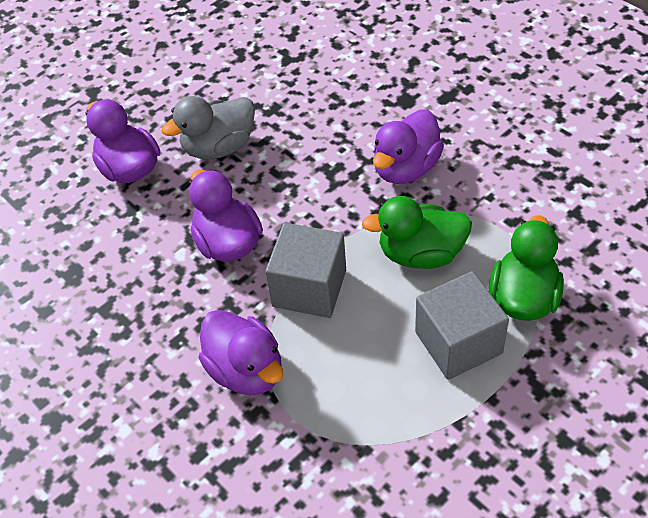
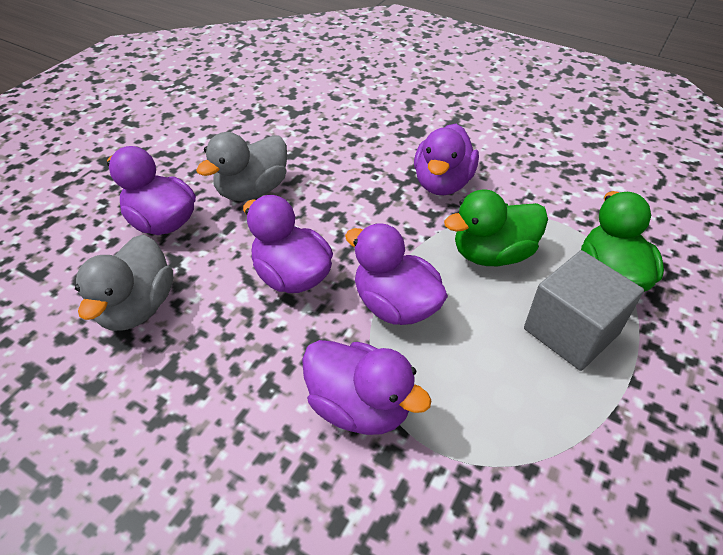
camera: 20 degrees left, 5 degrees down
(91, 249) = (137, 307): none -> grey duck
(309, 288) = (395, 305): grey cube -> purple duck

